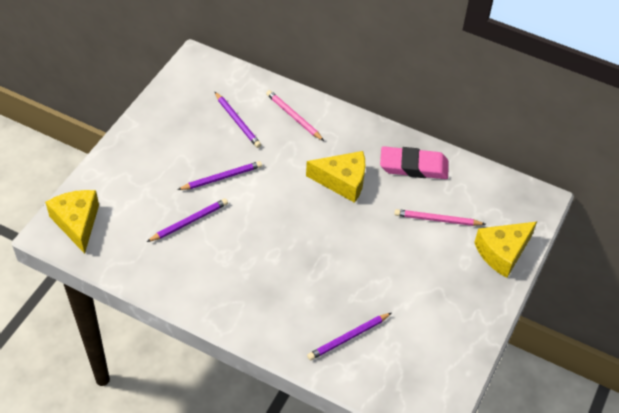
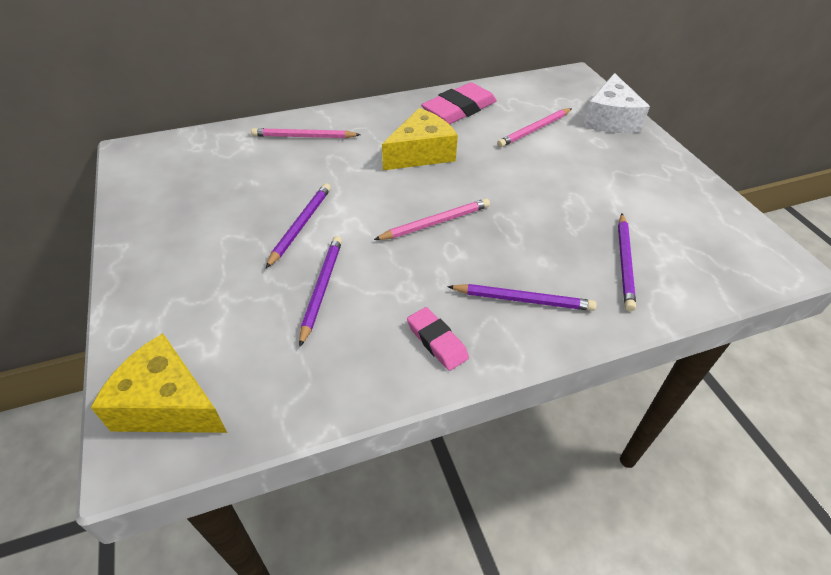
camera: 45 degrees left, 5 degrees down
(204, 291) = (437, 341): none -> pink eraser
(237, 121) = (250, 172): purple pencil -> purple pencil (523, 300)
(287, 232) = (435, 223): none -> pink pencil
(502, 252) = (610, 119): yellow cheese -> white cheese

